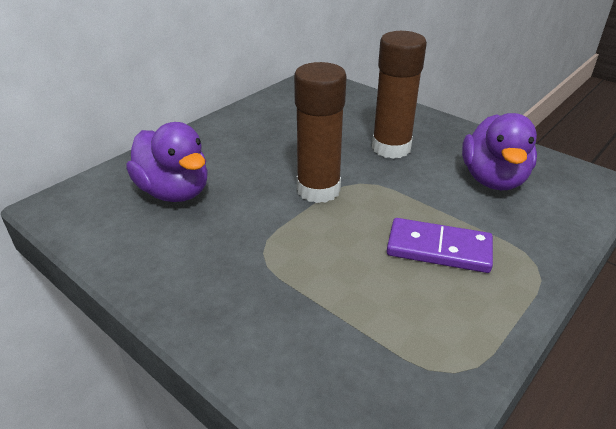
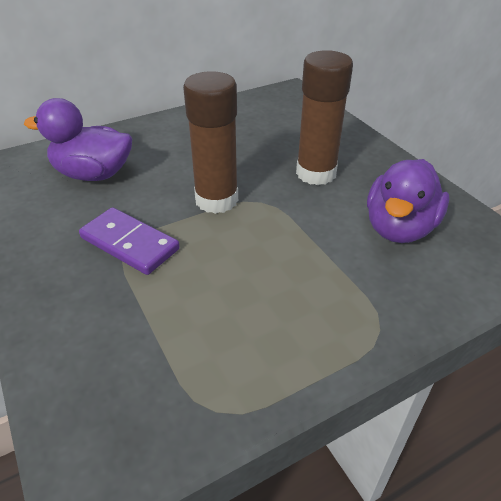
camera: 20 degrees right, 5 degrees up
(174, 192) = (93, 174): purple duck -> purple duck turned 120 degrees clockwise
(438, 249) = (289, 286): purple domino -> purple domino (129, 244)

